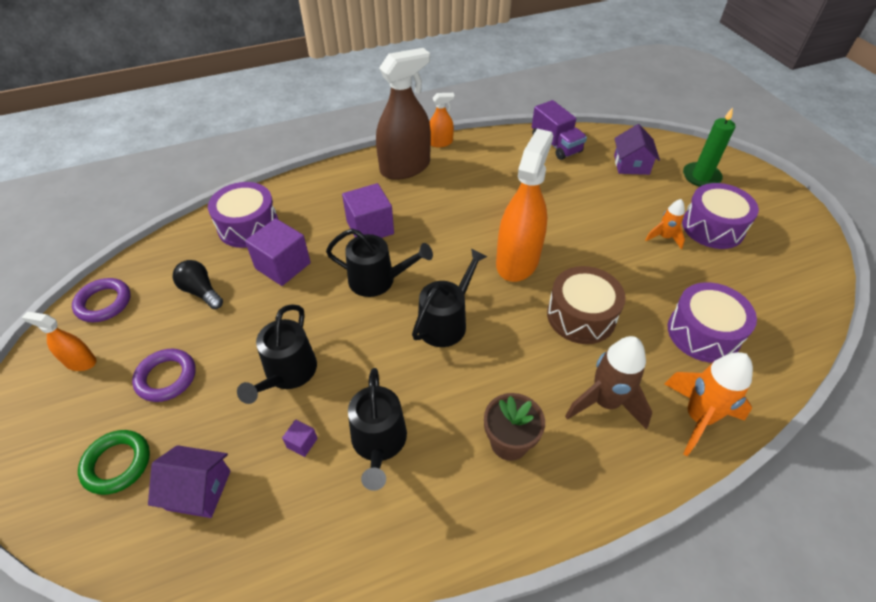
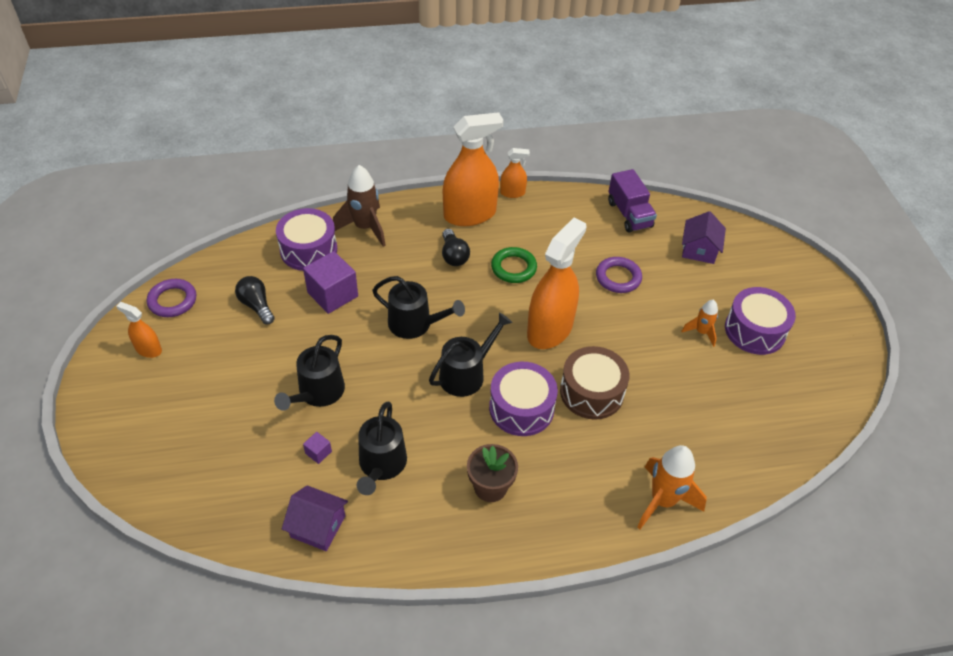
camera: 10 degrees right, 0 degrees up
(117, 464) = (169, 439): green ring -> green ring (513, 268)
(166, 377) = (217, 377): purple ring -> purple ring (618, 277)
(199, 490) = (230, 472): purple house -> purple house (318, 526)
(370, 228) = (420, 271): purple cube -> none
(399, 207) = (453, 255): none -> black light bulb
(405, 167) = (470, 214): brown spray bottle -> orange spray bottle
(605, 402) = (585, 472): brown rocket -> brown rocket (365, 228)
(701, 177) = (766, 275): green candle -> none
(703, 333) = (700, 429): purple drum -> purple drum (521, 408)

